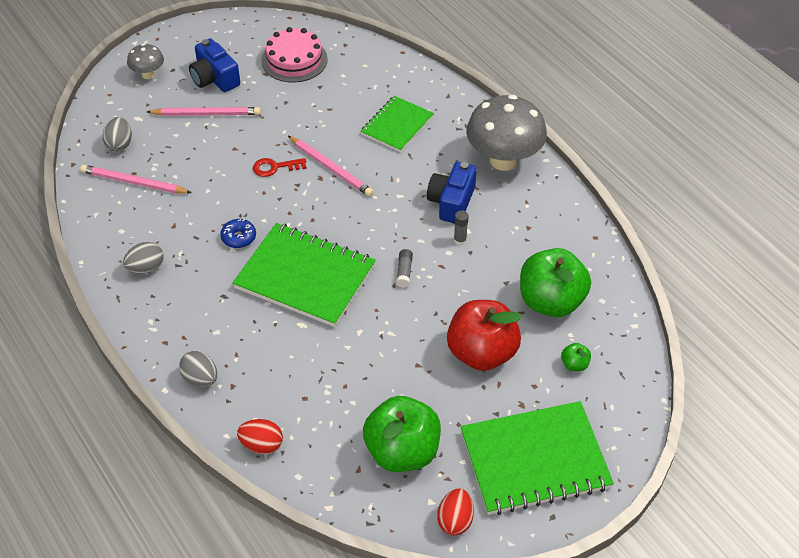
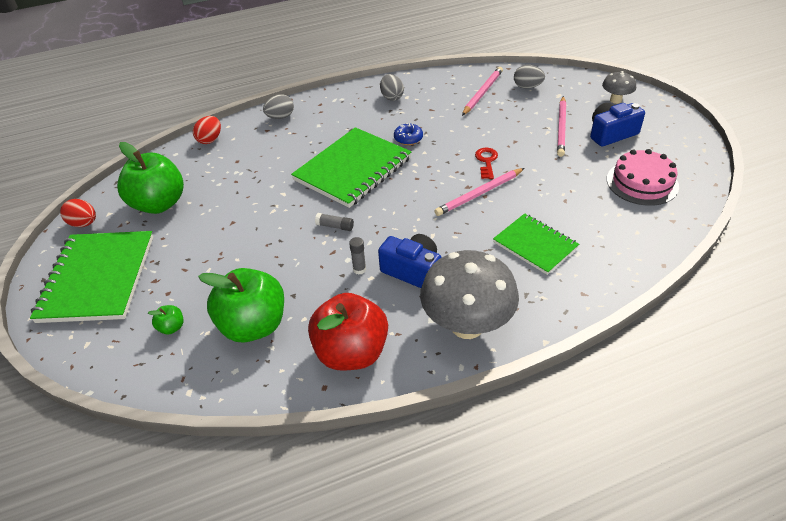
camera: 105 degrees right, 5 degrees down
(482, 353) = (221, 263): red apple -> red apple (351, 352)

